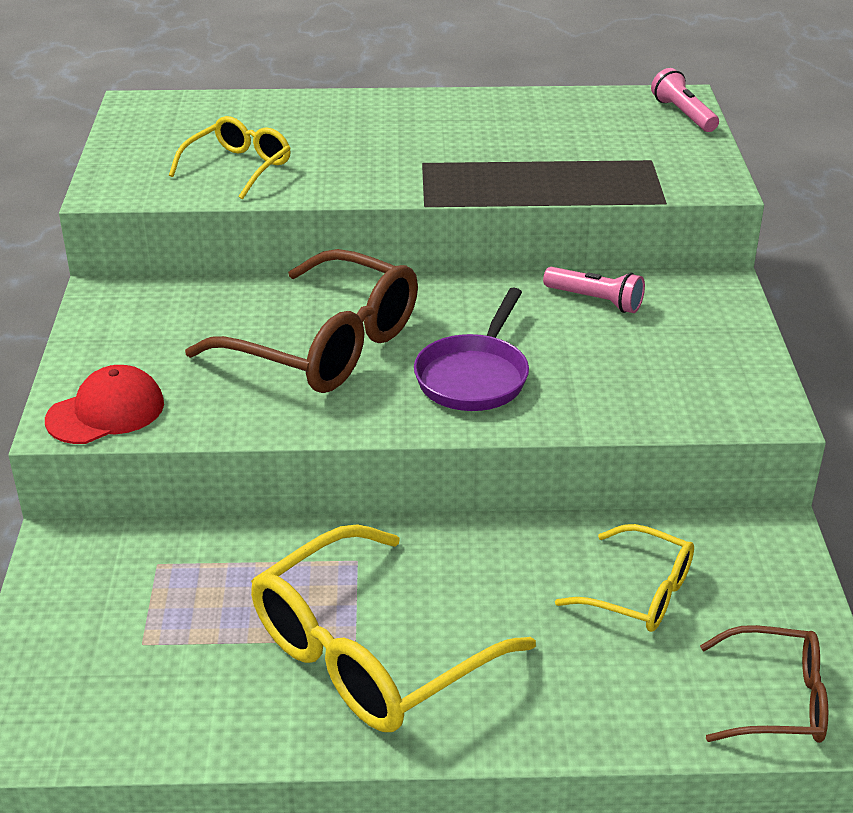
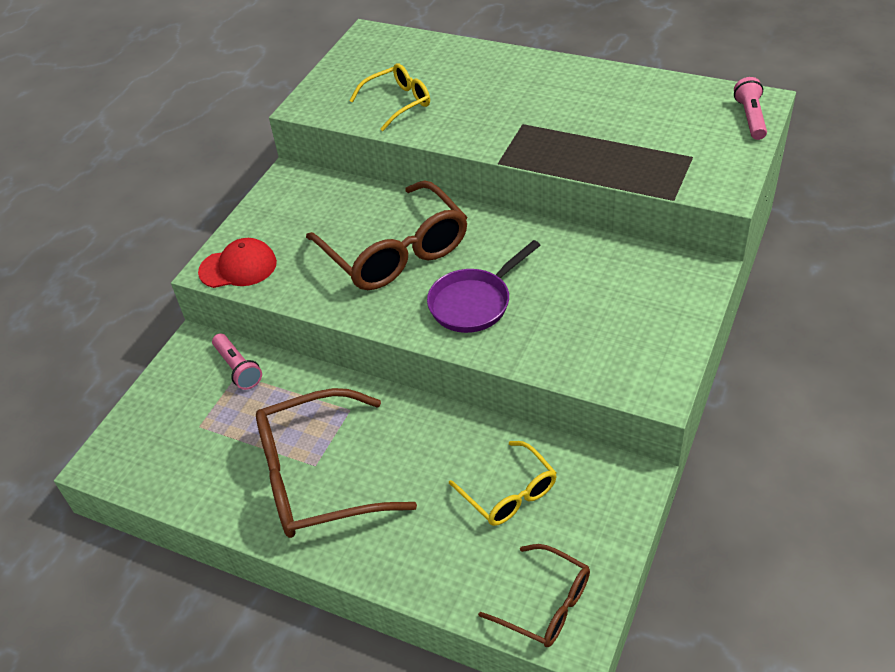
camera: 30 degrees right, 10 degrees up
(369, 654) = (317, 478): yellow glasses -> brown glasses
(595, 300) = (600, 261): pink flashlight -> pink flashlight (238, 368)

